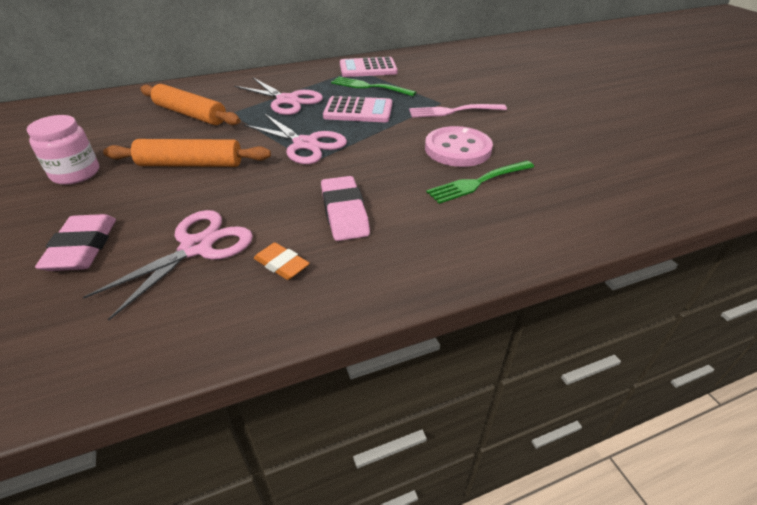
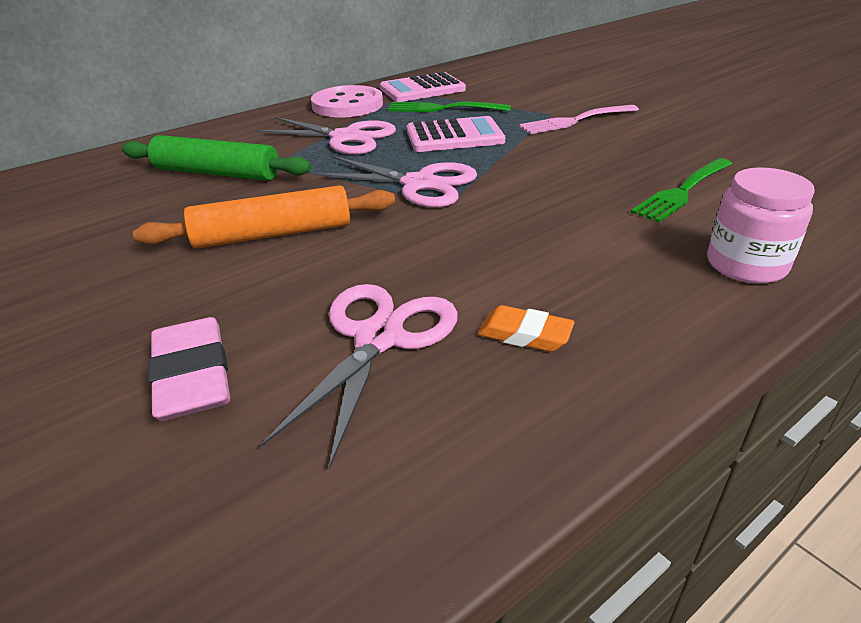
camera: 15 degrees left, 5 degrees down
(76, 173) = (93, 276): pink jar -> pink jar (746, 265)
(190, 114) = (217, 173): orange rolling pin -> green rolling pin
(344, 213) = (550, 255): pink eraser -> none
(457, 149) = (621, 160): pink button -> pink button (347, 105)

